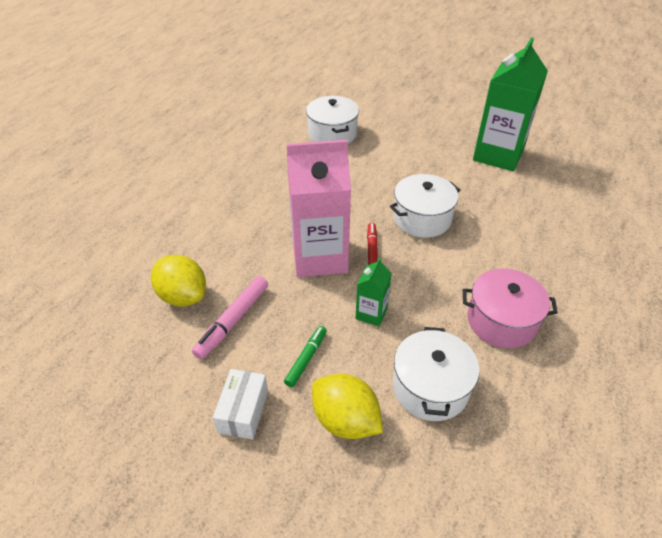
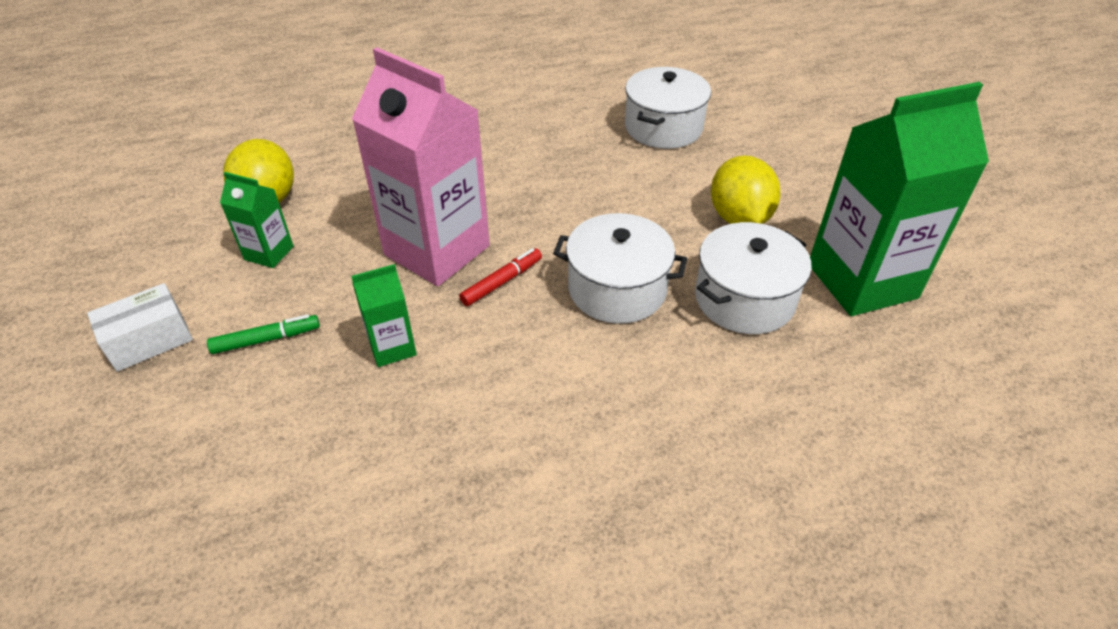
camera: 45 degrees right, 0 degrees up
(233, 321) = (269, 253): pink marker -> green carton
(345, 420) = (202, 428): yellow lemon -> yellow lemon (739, 218)
(430, 387) = (321, 475): white pot -> white pot (744, 299)
(501, 321) = (517, 480): pink pot -> none

